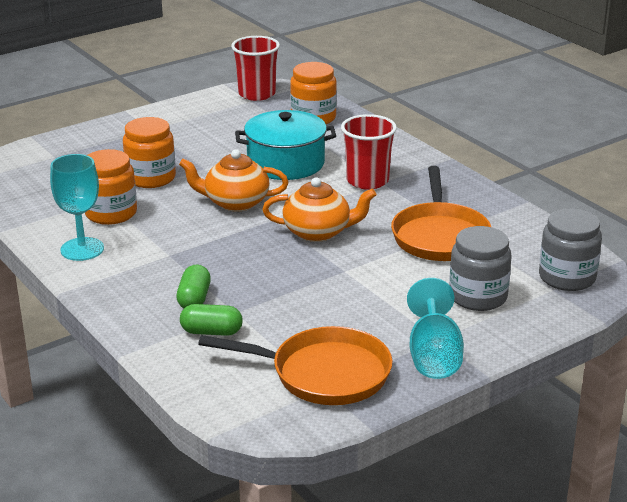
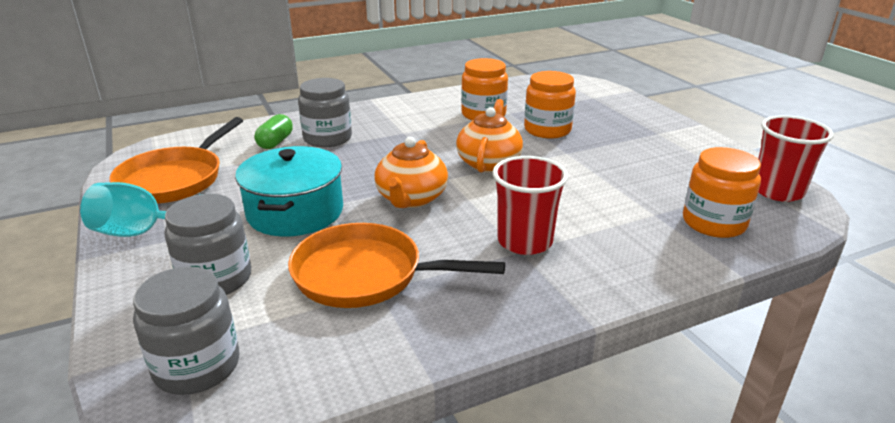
camera: 100 degrees right, 0 degrees up
(82, 249) = (428, 105): turquoise goblet -> none
(194, 299) = (327, 138): green capsule -> grey jar
(286, 163) = (577, 194): turquoise pot -> turquoise pot (295, 212)

